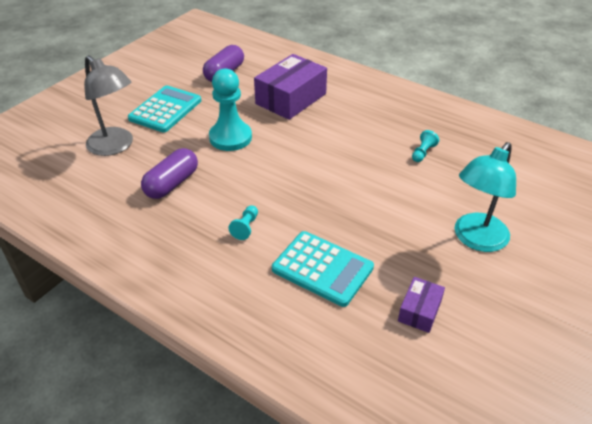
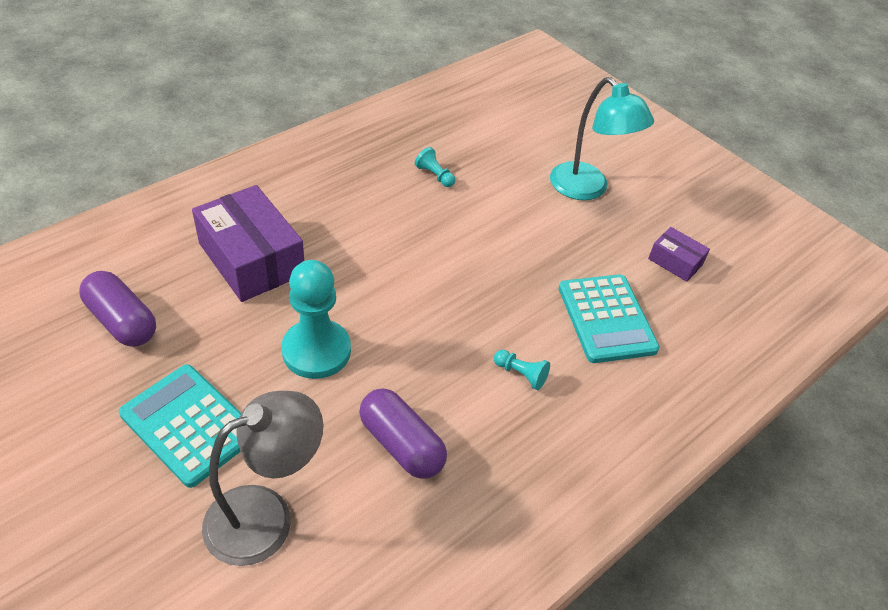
camera: 80 degrees left, 5 degrees up
(322, 268) = (606, 319): turquoise calculator -> turquoise calculator turned 120 degrees clockwise

